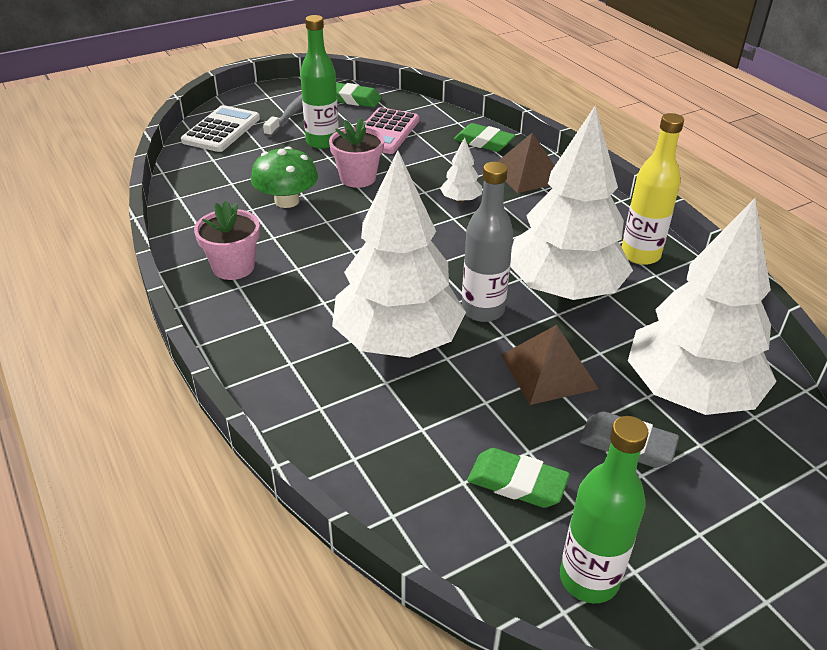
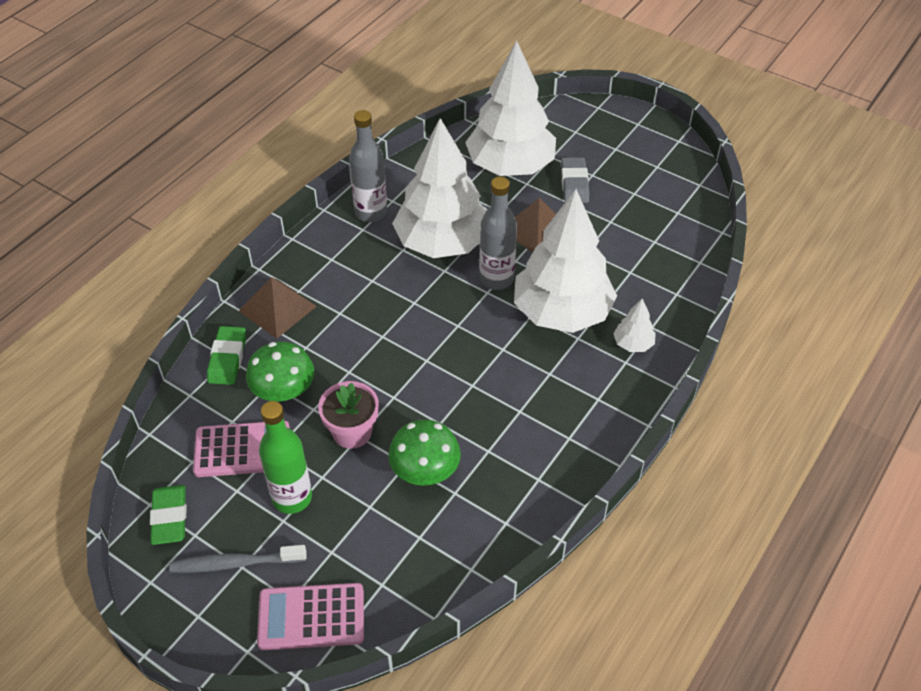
camera: 115 degrees left, 10 degrees up
(221, 130) = (311, 617): white calculator -> pink calculator
(233, 267) = (548, 456): pink flower pot -> none
(429, 158) = (283, 390): none -> green mushroom
(460, 200) = (350, 340): white tree -> white tree (633, 344)
(517, 483) = (637, 220): green eraser -> none
(589, 579) = (675, 180): green bottle -> none
(640, 255) = (371, 212): yellow bottle -> grey bottle

